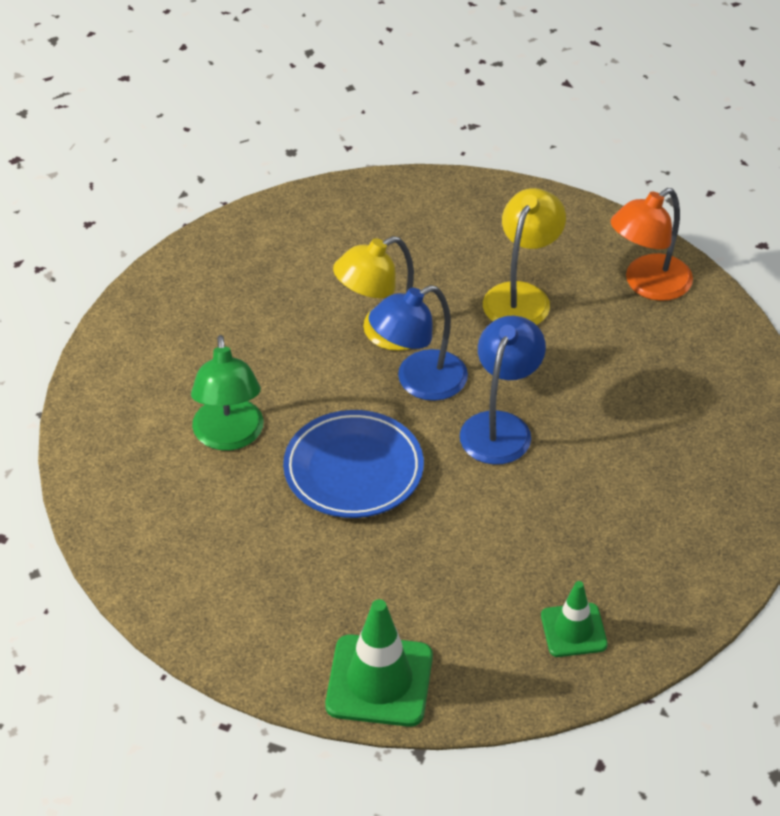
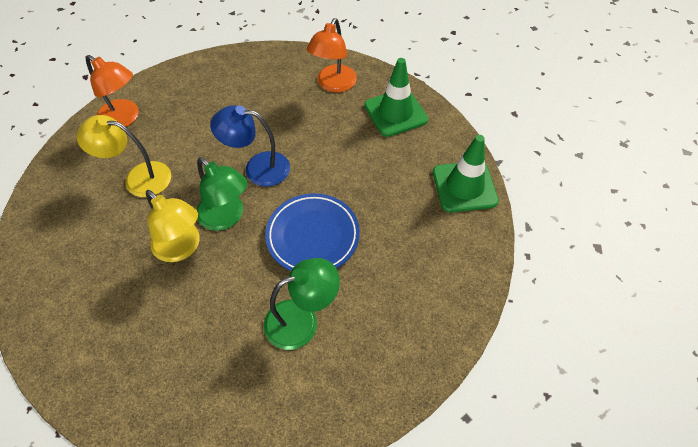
camera: 105 degrees left, 10 degrees up
(419, 381) = (226, 217): blue lamp -> green lamp
(573, 630) = (395, 113): green traffic cone -> green traffic cone, size x1.64
(667, 555) = (333, 85): none -> orange lamp

